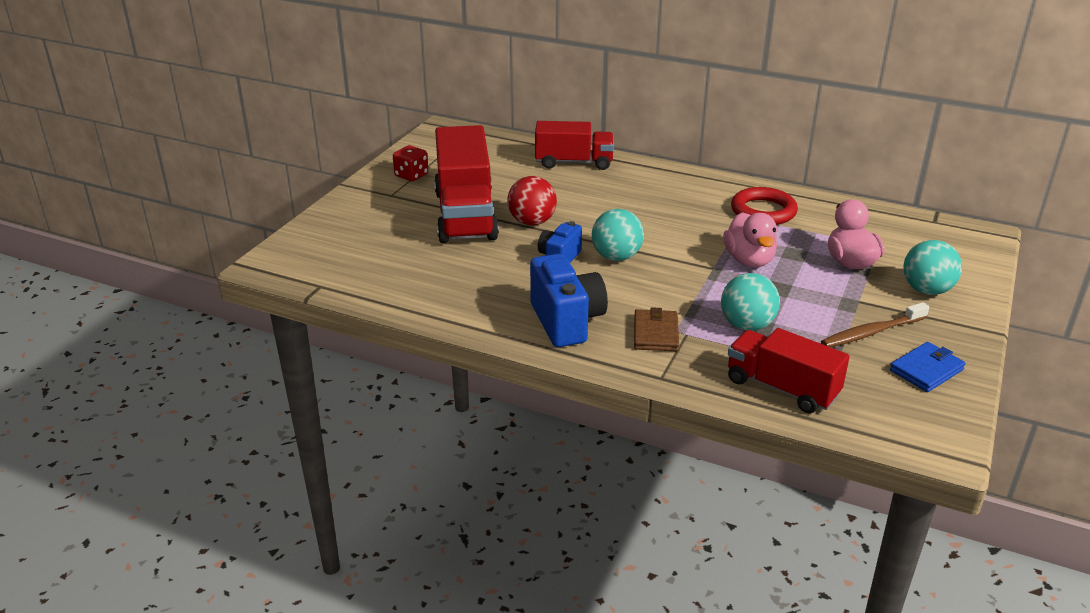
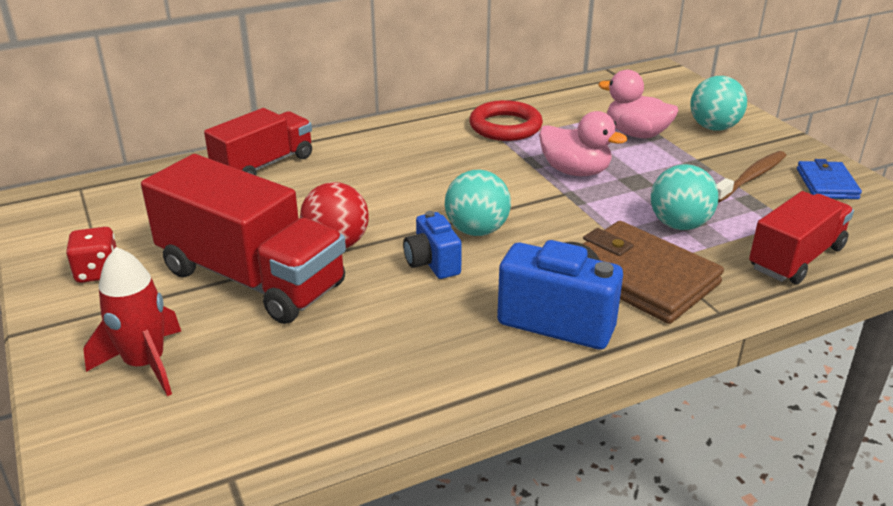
camera: 50 degrees left, 0 degrees up
(364, 225) = (145, 364): none -> red rocket
(656, 334) = (641, 277): brown wallet -> brown wallet, size x1.79
(782, 388) = (796, 258): red truck -> red truck turned 150 degrees clockwise
(871, 332) = (750, 177): brown toothbrush -> brown toothbrush turned 150 degrees counterclockwise

